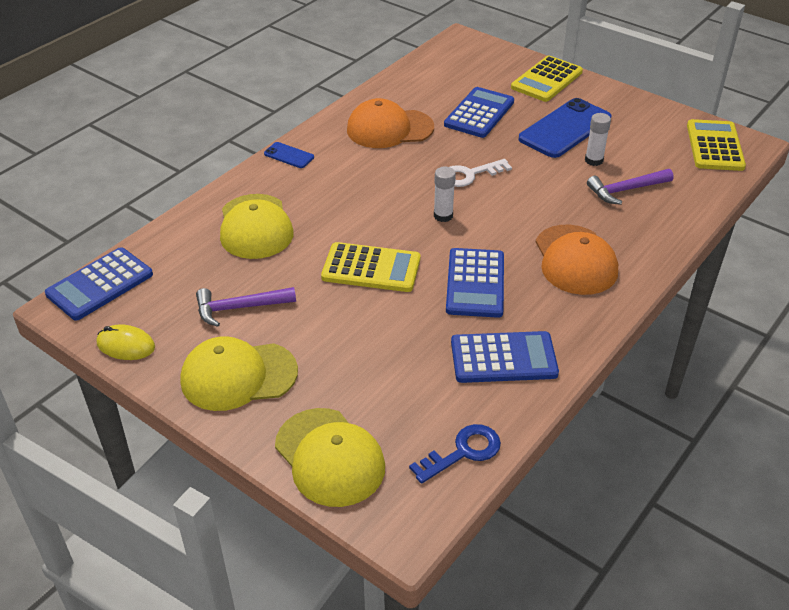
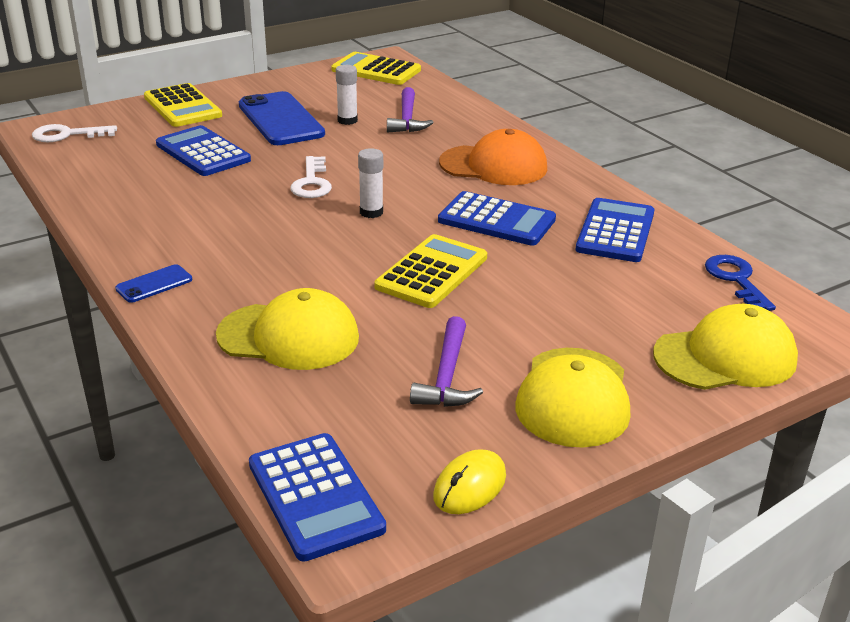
camera: 70 degrees left, 10 degrees down
(389, 129) = (172, 207): orange cap -> none
(460, 53) = (67, 135): none -> white key

